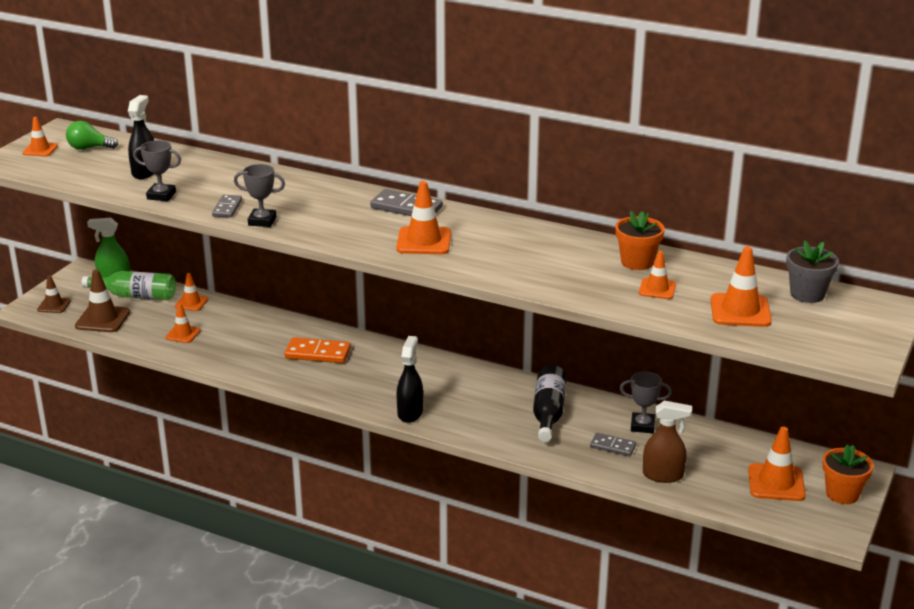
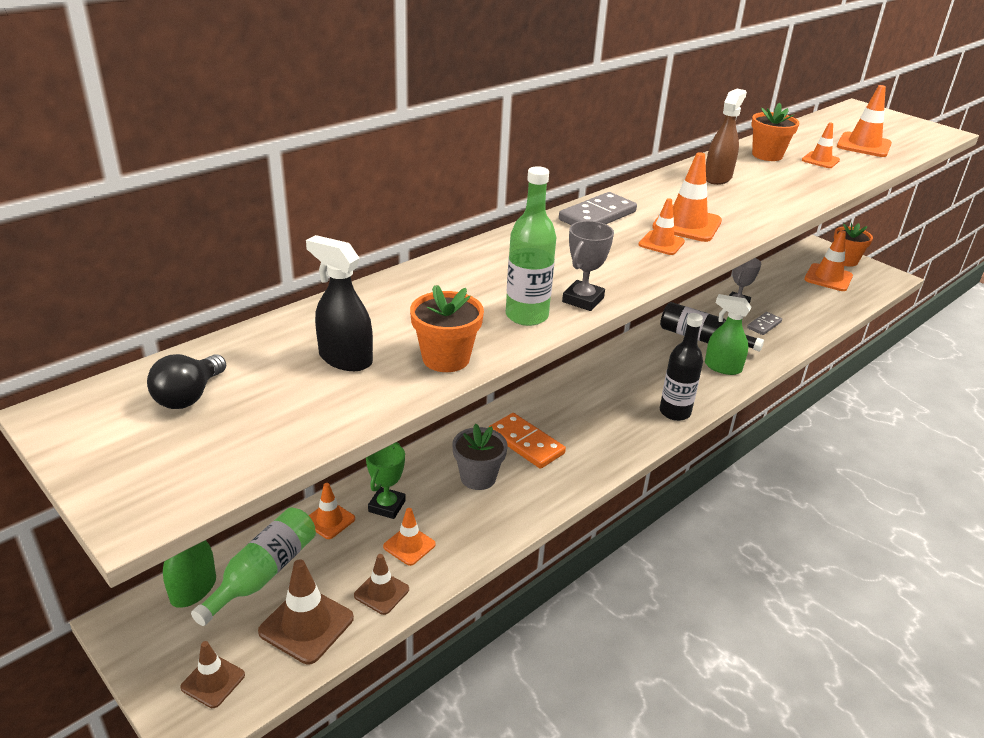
camera: 70 degrees left, 5 degrees up
(40, 150) = (133, 451): orange traffic cone -> orange traffic cone (661, 243)
(89, 148) = (189, 396): green light bulb -> black light bulb
(138, 335) = (381, 592): none -> brown traffic cone
(161, 195) = (446, 358): grey trophy -> orange flower pot
(216, 318) = (387, 506): none -> green trophy
(227, 208) = (526, 316): grey domino -> green bottle
(318, 353) = (525, 443): orange domino -> orange domino turned 75 degrees counterclockwise
(410, 413) = (675, 412): black spray bottle -> black bottle
(505, 429) = (722, 367): none -> green spray bottle
(663, 475) = (810, 316): brown spray bottle -> brown spray bottle (717, 178)
(807, 294) = (838, 122): grey flower pot -> grey flower pot (478, 477)

